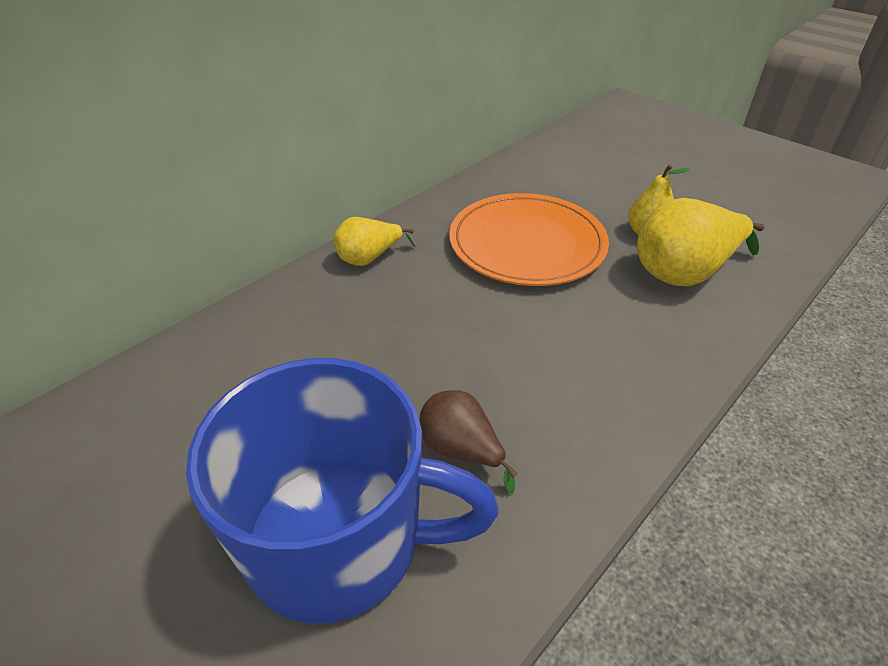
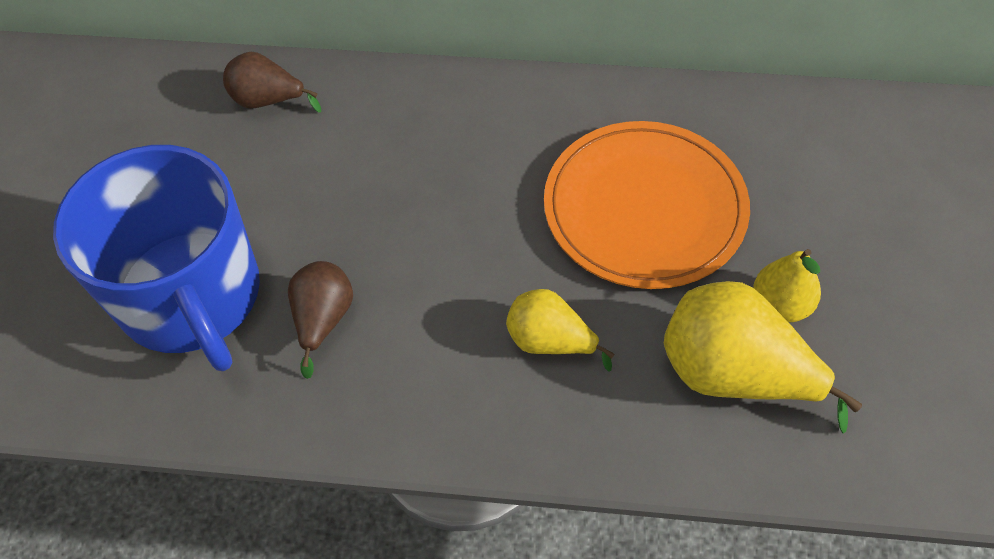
camera: 55 degrees right, 15 degrees up
(196, 370) = (268, 101): none -> brown pear
(369, 258) = (497, 104): yellow pear -> yellow pear (550, 341)

